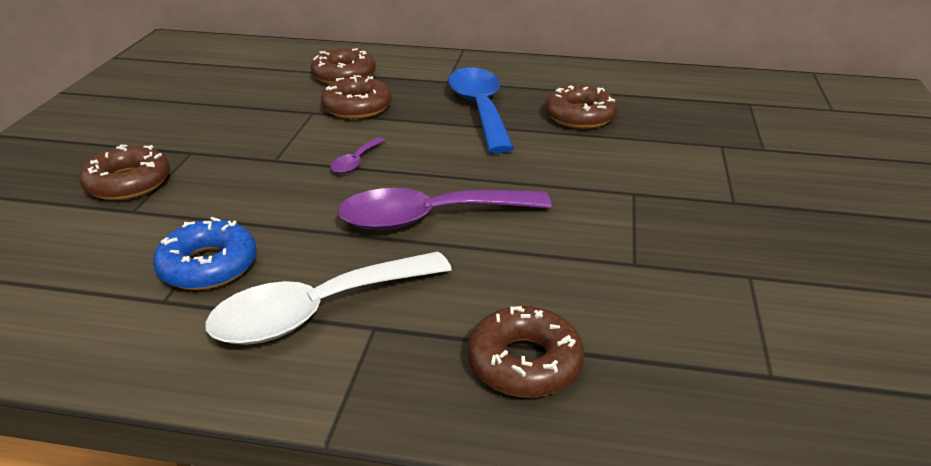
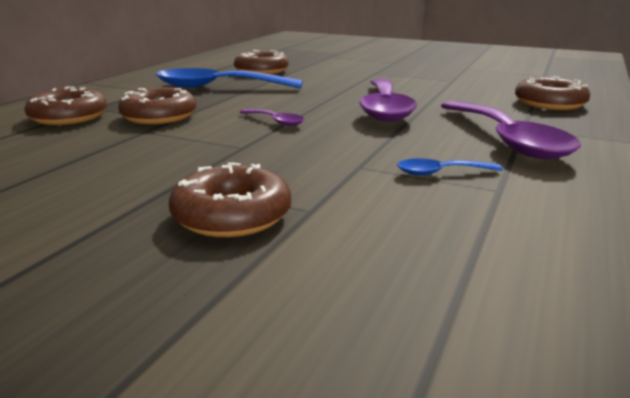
camera: 75 degrees left, 10 degrees down
(208, 266) = (440, 173): blue donut -> blue spoon
(317, 311) = (507, 140): white spoon -> purple spoon

